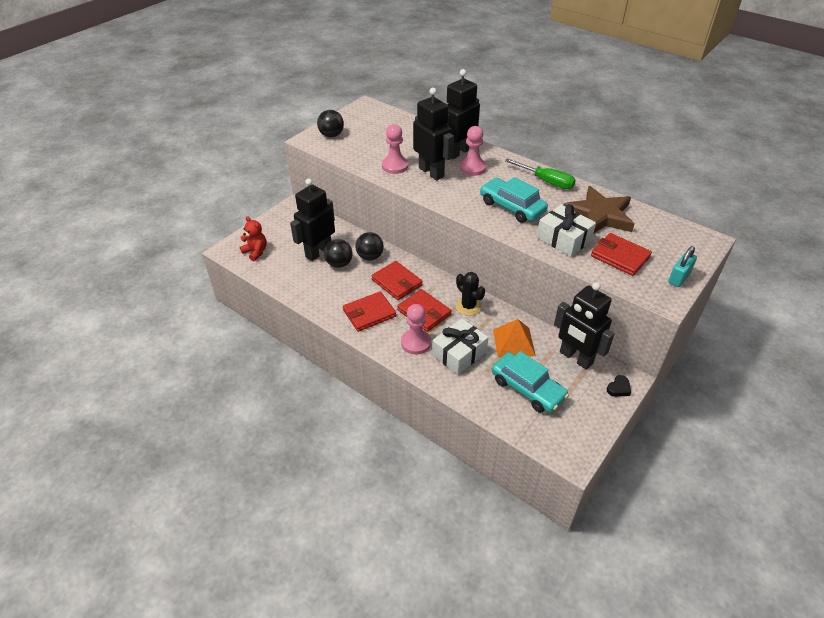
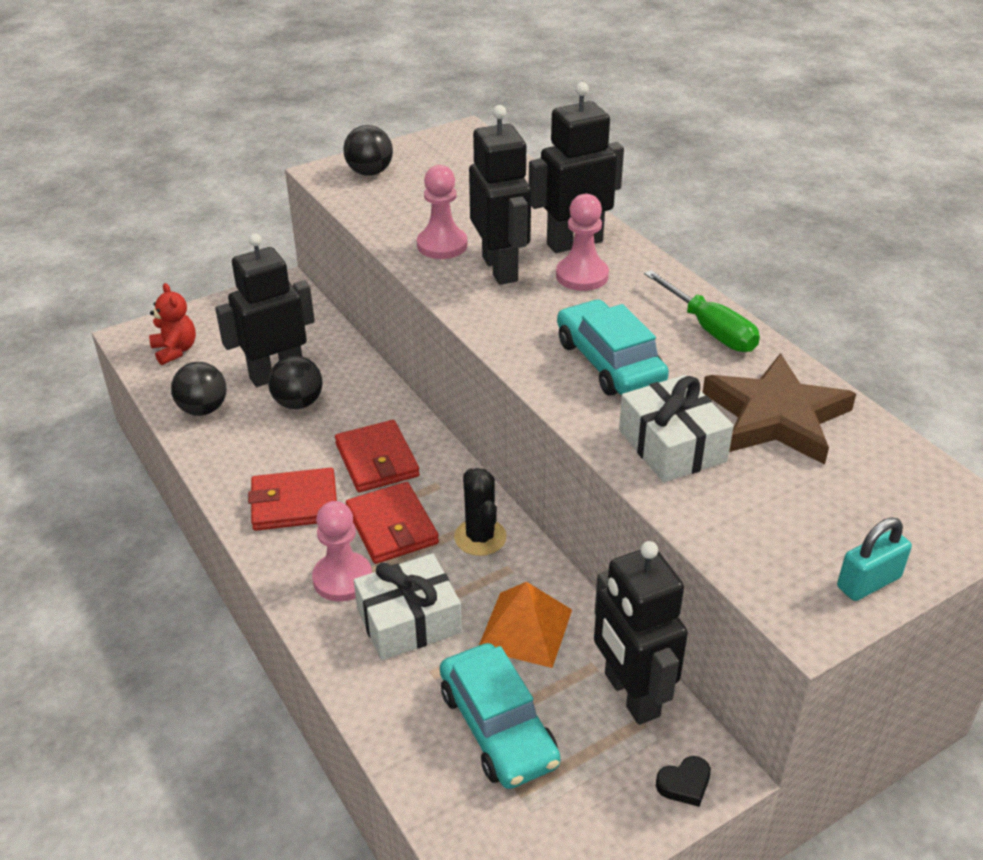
camera: 20 degrees right, 5 degrees down
(370, 256) = (359, 403): black ball -> black ball (203, 409)
(620, 256) = (767, 507): red wallet -> none

